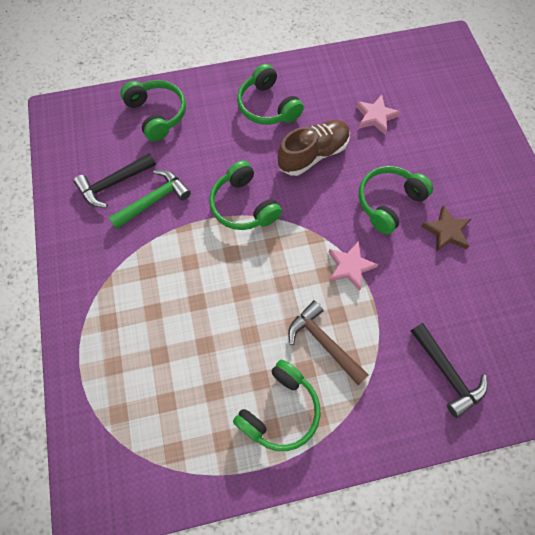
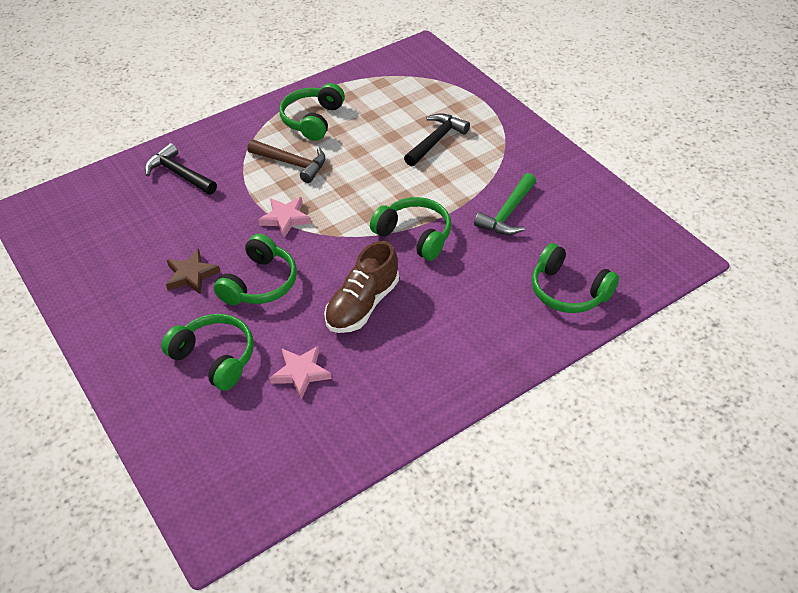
camera: 160 degrees right, 20 degrees down
(113, 184) = (559, 214): black hammer -> black hammer (436, 140)
(267, 106) = (444, 342): green headphones -> green headphones (215, 357)

